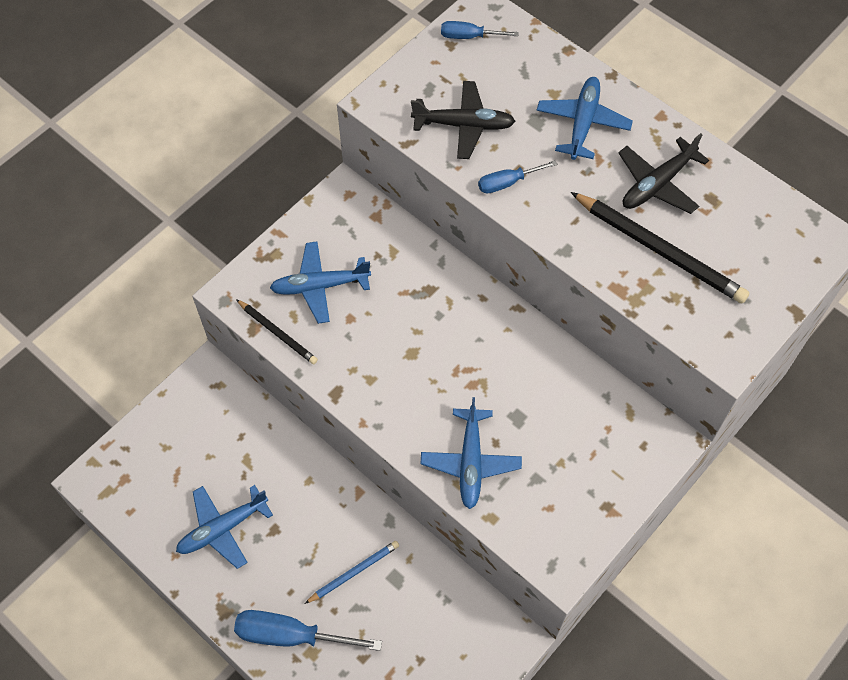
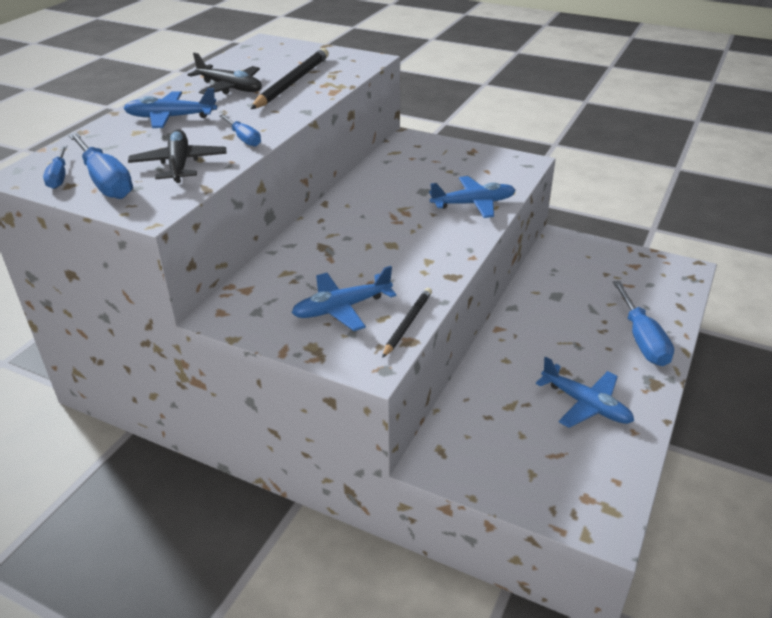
camera: 105 degrees left, 25 degrees down
(320, 286) = (342, 308): blue plane -> blue plane turned 90 degrees clockwise
(353, 572) = (567, 317): blue pencil -> none
(448, 70) = (105, 181): none -> blue screwdriver

